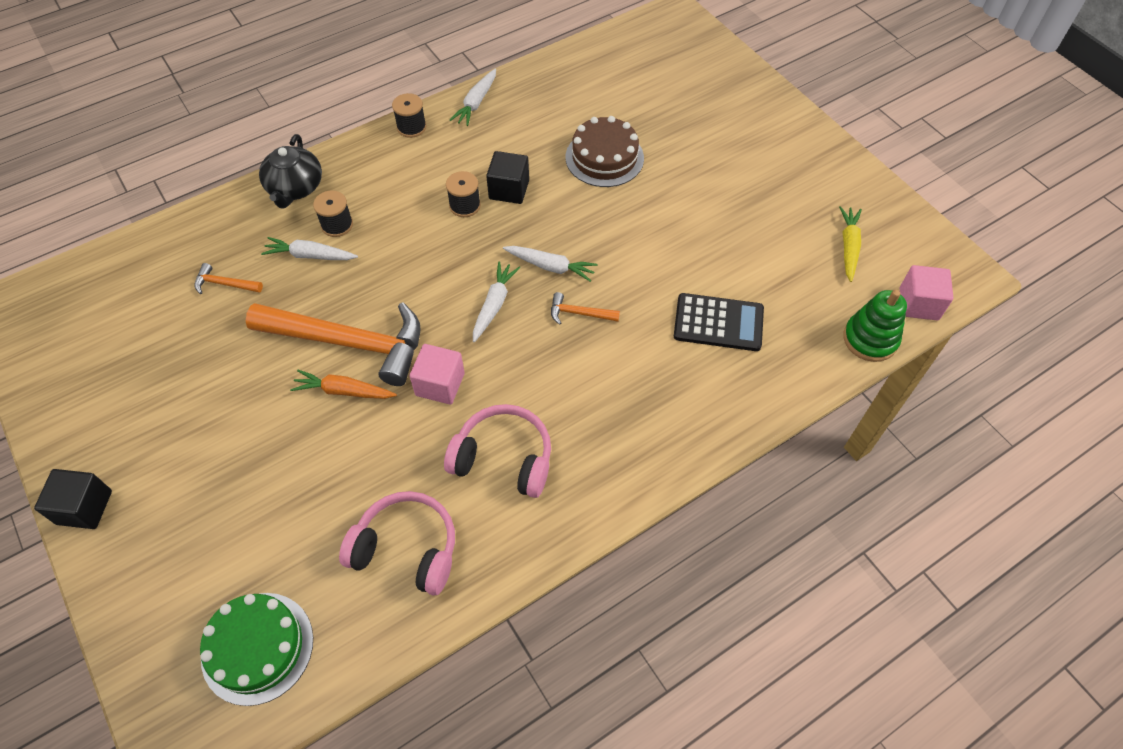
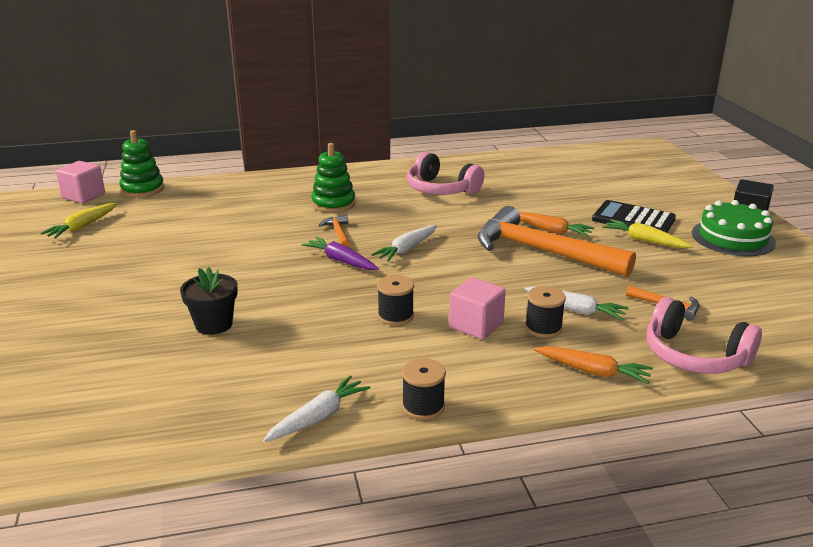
camera: 160 degrees left, 30 degrees down
(232, 400) = (644, 241): none -> yellow carrot
(257, 647) = (613, 163): green cake -> green cake (733, 237)
(295, 188) = (592, 371): black teapot -> orange carrot
(406, 549) = (518, 173): pink headphones -> pink headphones (694, 355)
(440, 384) = (472, 221): pink cube -> pink cube (476, 325)
(509, 190) = (340, 319): black cube -> none
(550, 266) = (341, 261): white carrot -> purple carrot
(579, 313) = (338, 233): orange hammer -> orange hammer turned 135 degrees counterclockwise
(604, 157) = (214, 324): brown cake -> black flower pot
(621, 375) = (333, 204): none -> green stacking toy
(718, 323) = (236, 212): black calculator -> black calculator (633, 219)

